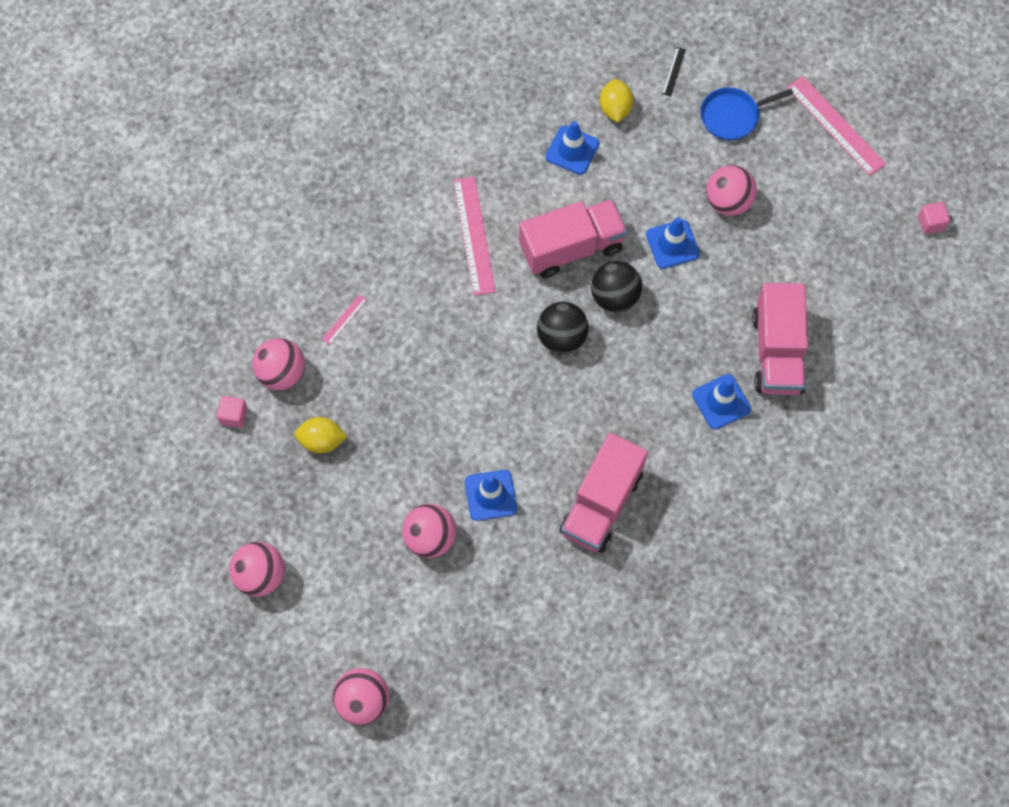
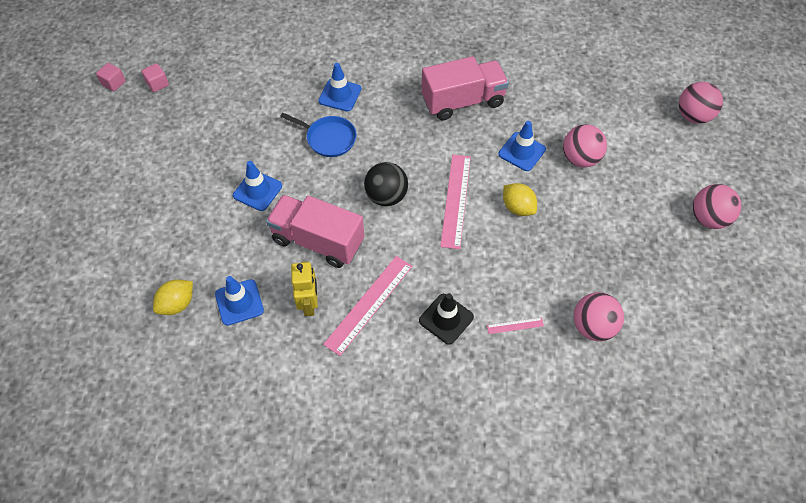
camera: 135 degrees left, 10 degrees down
(234, 416) = (652, 327): pink cube -> pink cube (157, 84)
(322, 441) = (601, 262): yellow lemon -> yellow lemon (517, 208)
(403, 277) = (446, 319): none -> black traffic cone
(519, 195) = (309, 304): none -> yellow robot
(614, 297) = (328, 191): black ball -> none
(673, 71) = (109, 294): black ruler -> none
(728, 202) = (195, 185): pink ball -> none
(732, 116) = (119, 231): blue pan -> blue pan (329, 138)
(776, 352) = (280, 93): pink truck -> none
(835, 125) = (76, 172): pink ruler -> pink ruler (455, 200)

